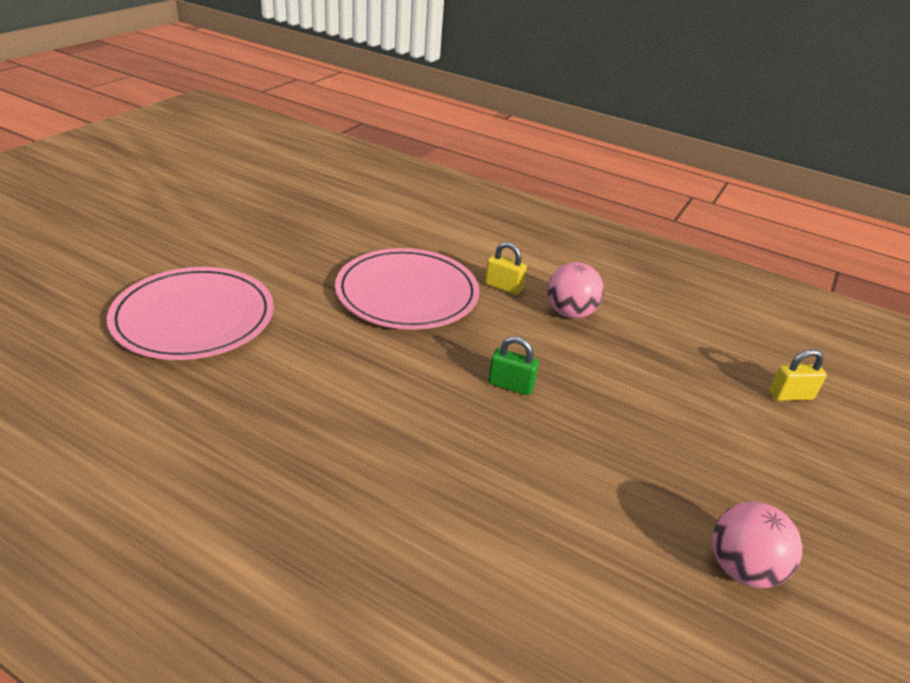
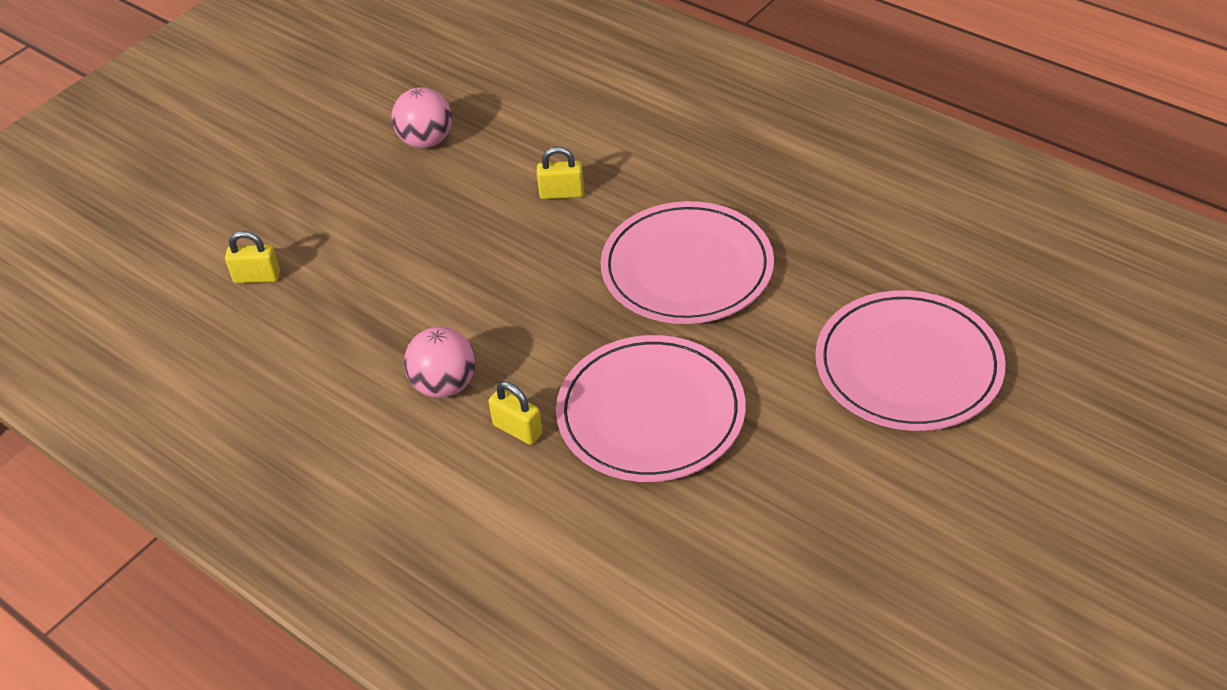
camera: 165 degrees left, 10 degrees up
(383, 399) = (687, 268): none -> pink plate
(510, 385) = (554, 284): green padlock -> none
(535, 486) = (561, 193): none -> yellow padlock

